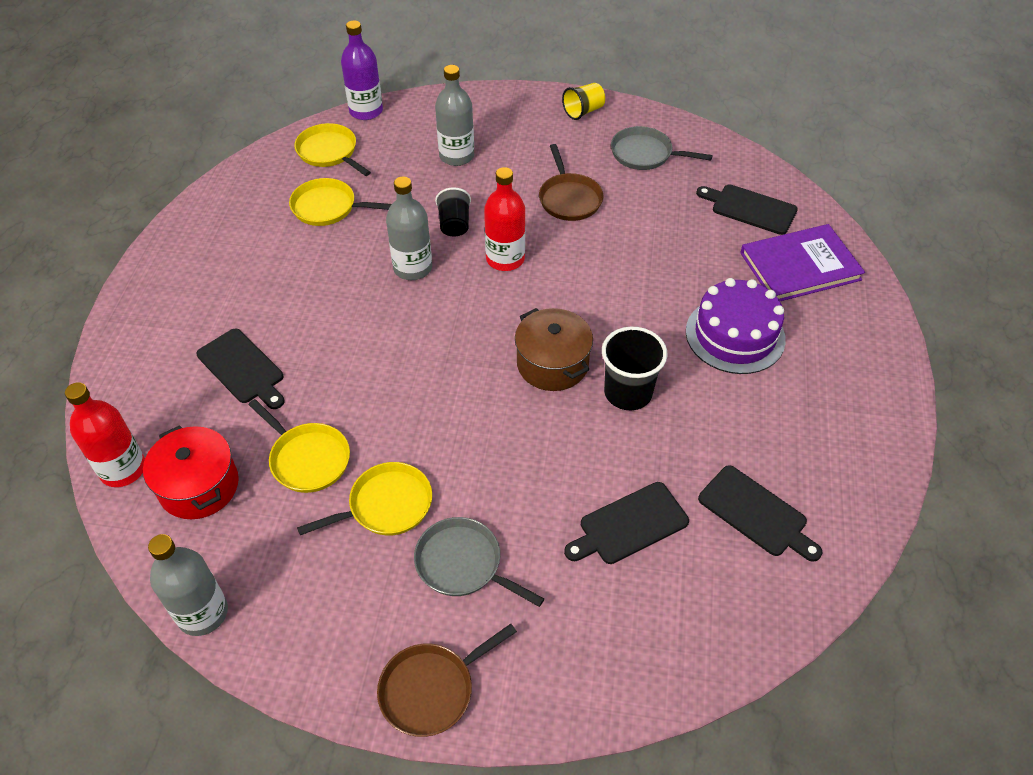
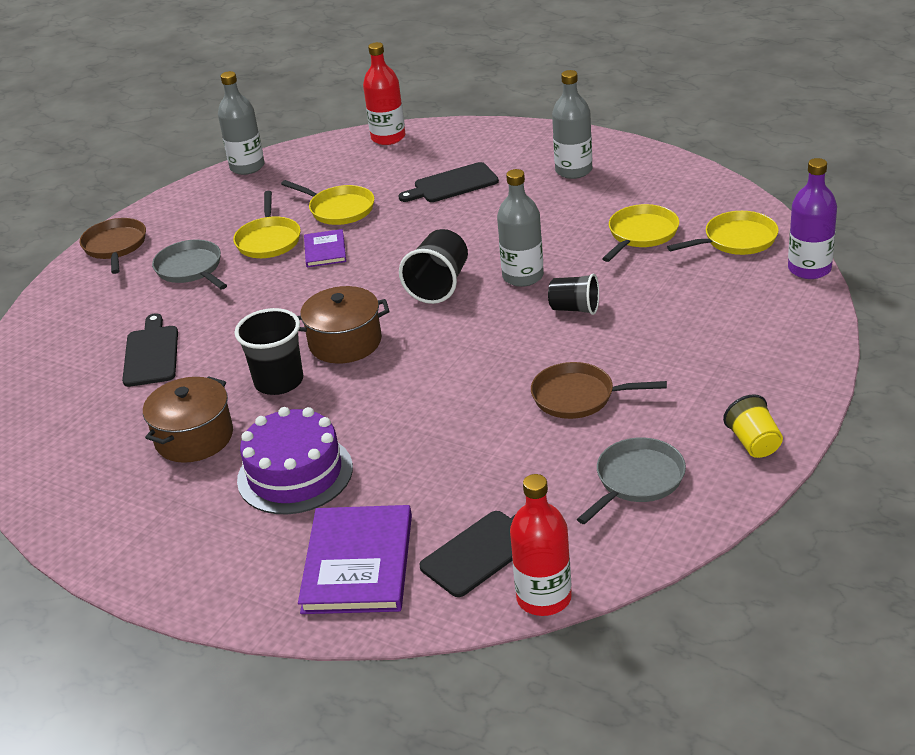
camera: 115 degrees right, 15 degrees down
(199, 486) = (350, 166): red pot -> none
(307, 459) = (339, 209): yellow pan -> yellow pan turned 120 degrees counterclockwise
(397, 440) = (325, 250): none -> purple book
(441, 323) = (439, 285): none -> black cup
(456, 156) = (695, 324): grey bottle -> grey bottle (573, 170)
(463, 564) = (191, 269): grey pan -> grey pan turned 90 degrees counterclockwise
(505, 259) = (503, 335): red bottle -> red bottle (544, 598)
(730, 425) = (194, 437): none -> brown pot
(756, 513) = (99, 427): black cutting board -> none

